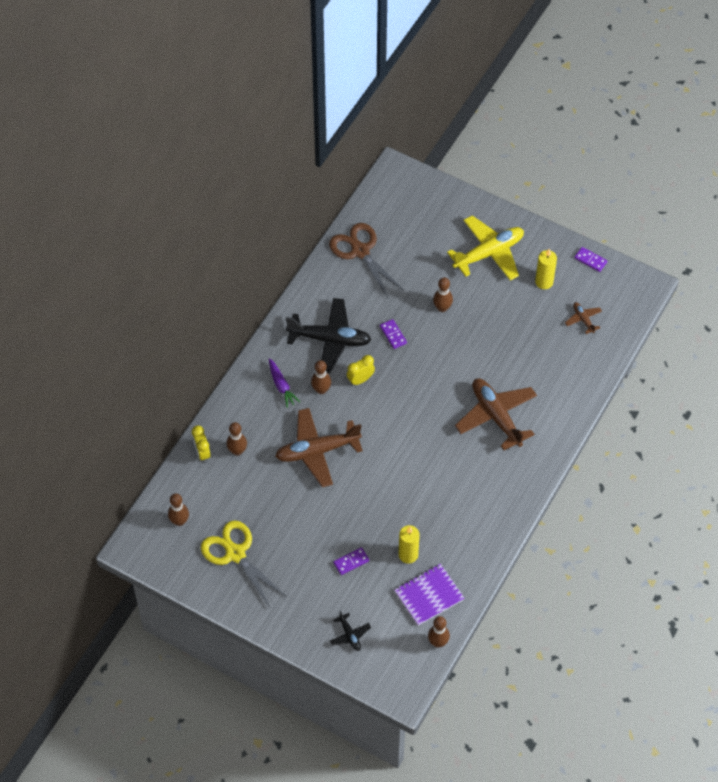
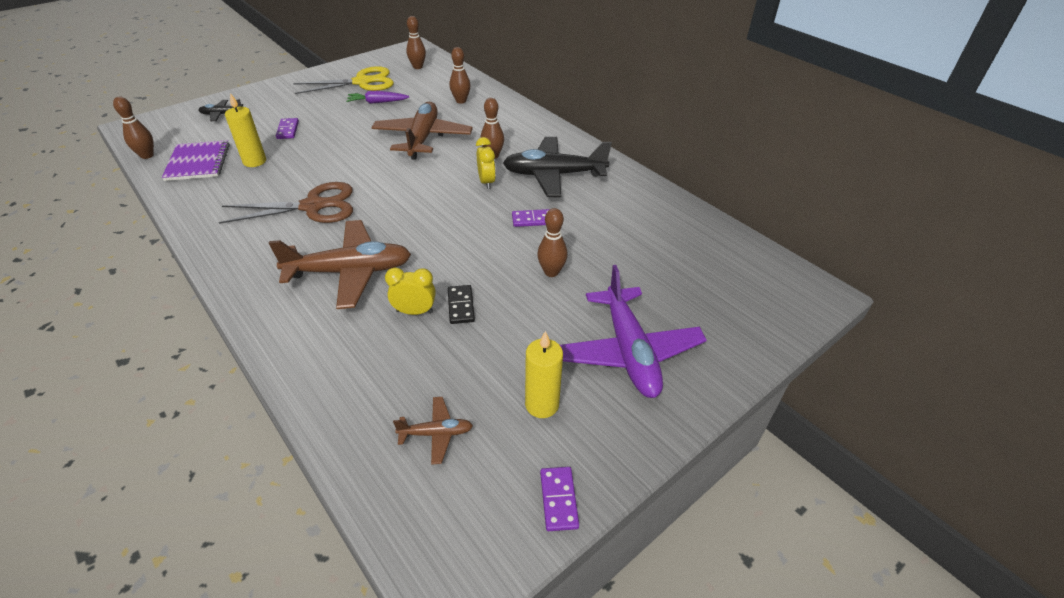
camera: 110 degrees right, 15 degrees down
(202, 453) = (473, 86): yellow clock -> yellow clock (415, 311)
(281, 386) = (515, 135): purple carrot -> purple carrot (377, 102)
(330, 340) = (554, 175): black plane -> black plane turned 60 degrees clockwise
(360, 251) = (676, 226): brown scissors -> brown scissors (313, 206)
(489, 253) = (629, 351): yellow plane -> purple plane
(495, 344) = (461, 306): none -> black domino
(590, 260) = (559, 499): purple domino -> purple domino turned 60 degrees counterclockwise

